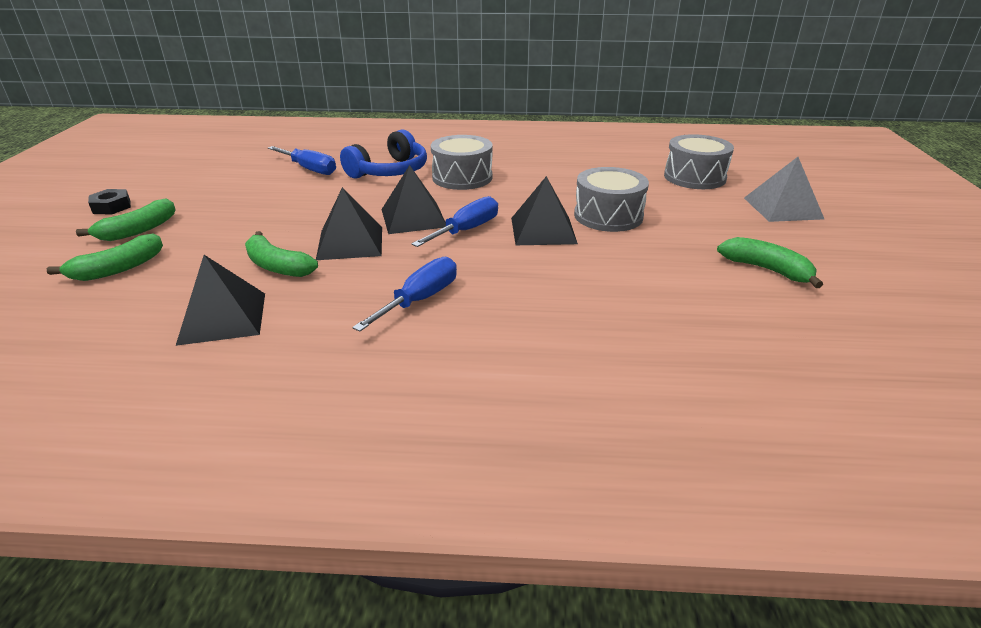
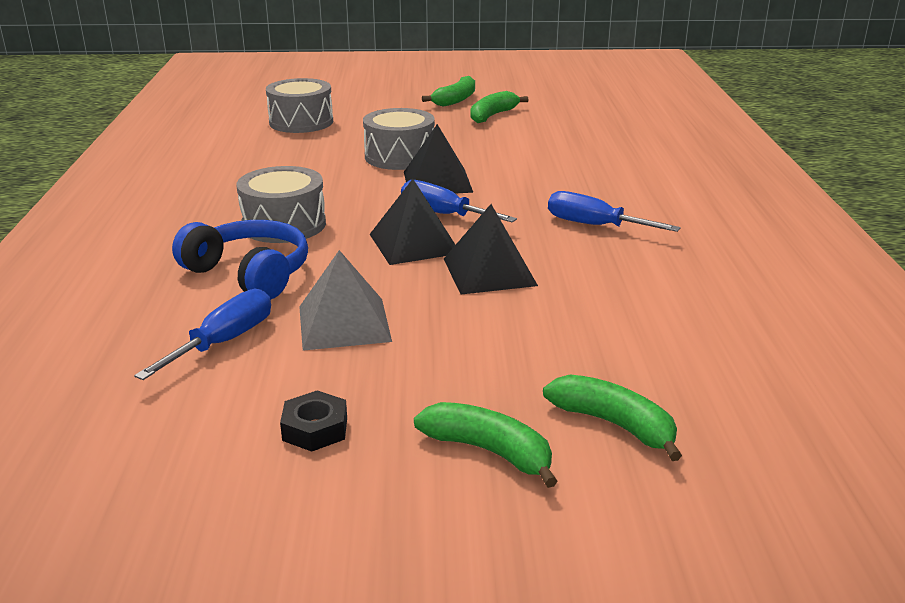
camera: 95 degrees left, 5 degrees down
(112, 207) = (394, 526): black nut -> black nut (315, 429)
(223, 318) = (679, 314): black pyramid -> none
(277, 266) = (560, 306): green banana -> green banana (455, 100)
(782, 208) = (377, 101): grey pyramid -> grey pyramid (344, 323)

